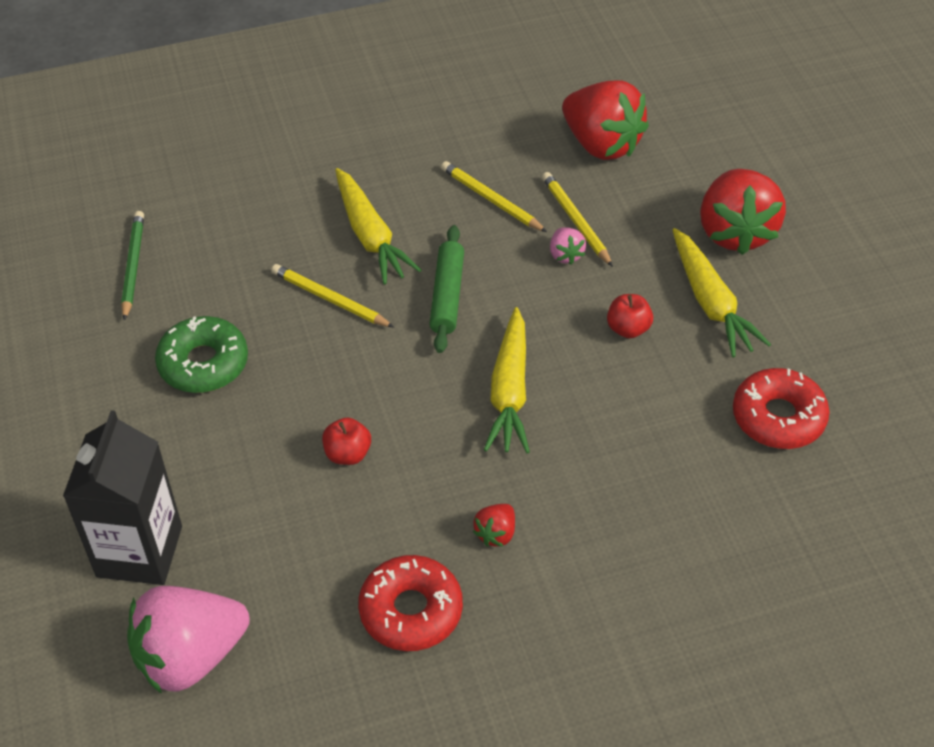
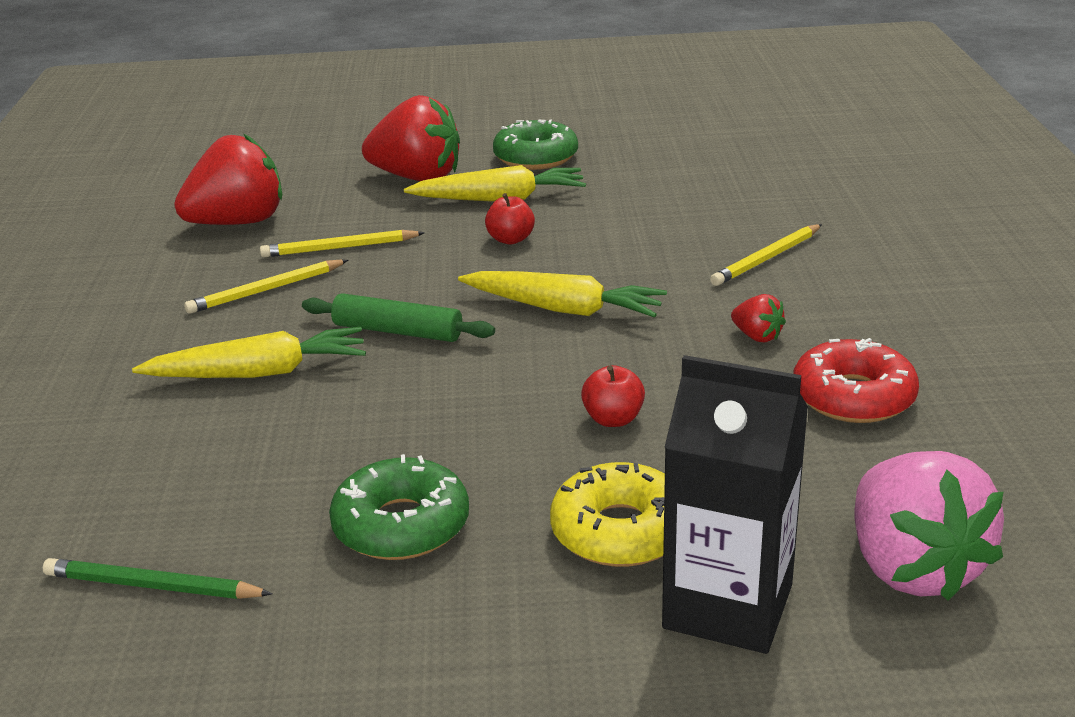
camera: 75 degrees left, 20 degrees down
(211, 481) = (620, 531): none -> yellow donut
(330, 299) = (349, 411): yellow pencil -> yellow pencil (767, 258)
(565, 255) = (385, 258): pink strawberry -> none
(778, 417) = (655, 189): red donut -> none
(819, 308) = (535, 157): none -> green donut

